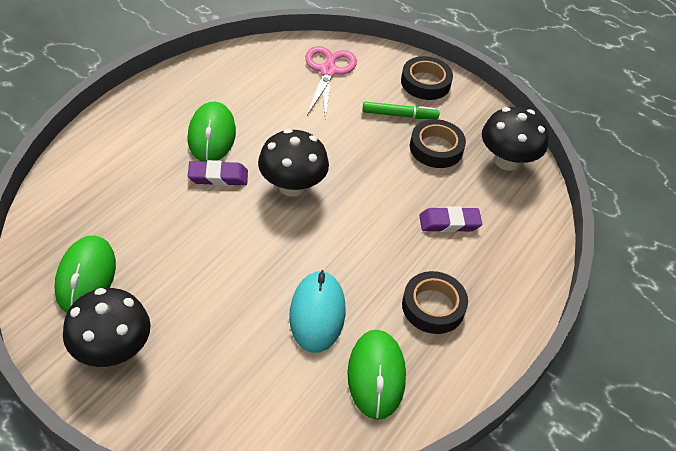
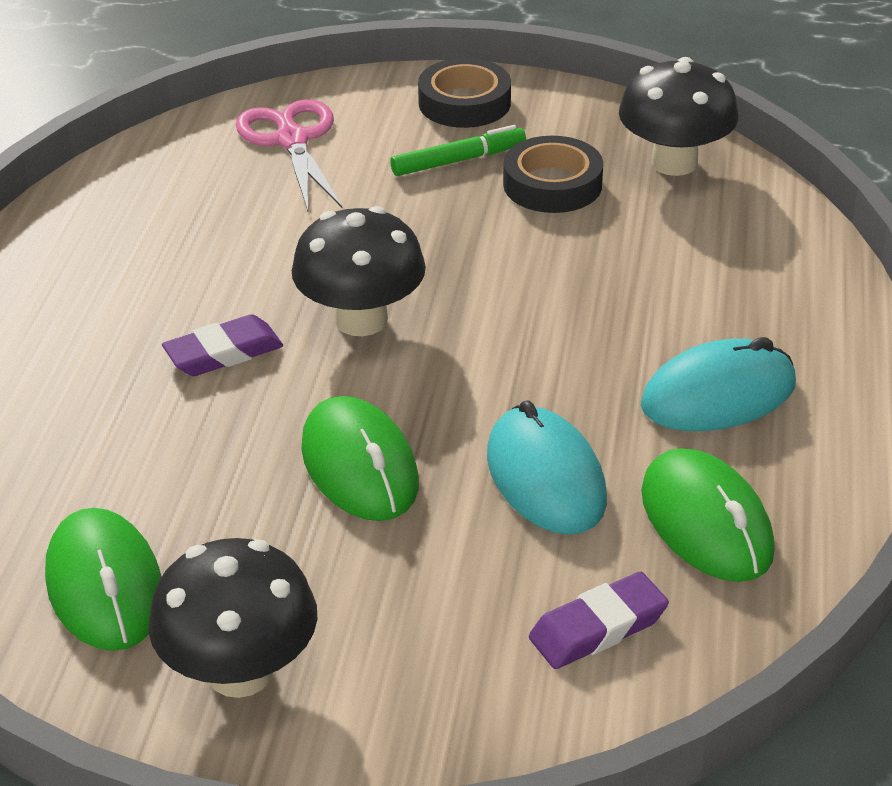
camera: 20 degrees left, 10 degrees down
(211, 135) = (164, 299): green mouse -> green mouse (359, 466)
(433, 306) = (718, 395): black tape -> turquoise mouse
(449, 223) = (653, 276): purple eraser -> purple eraser (598, 628)

